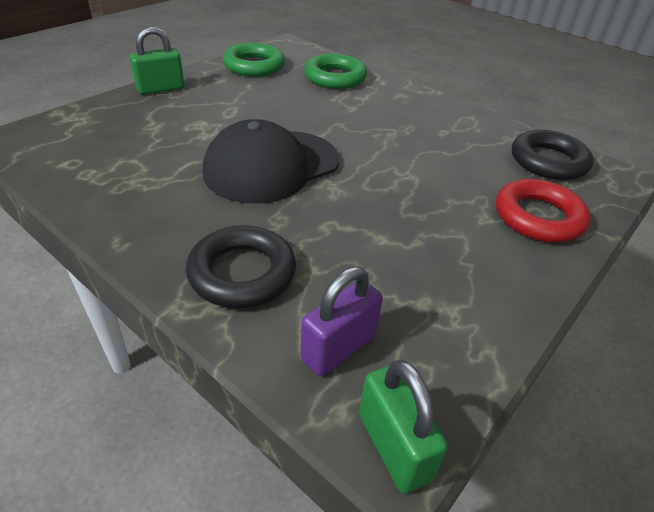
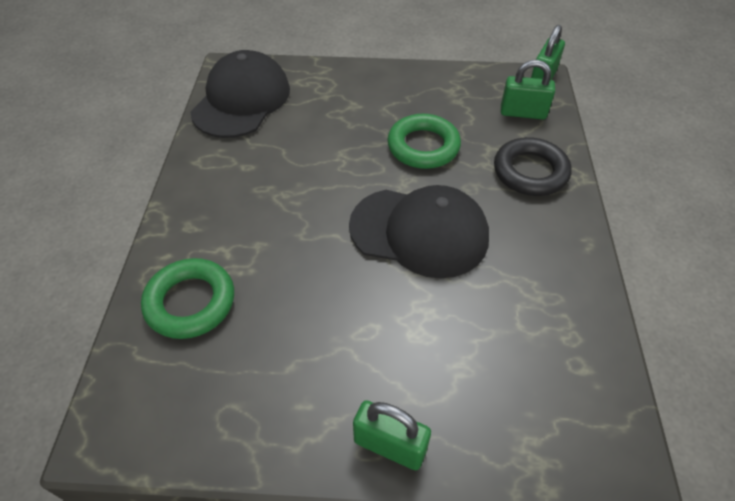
camera: 125 degrees left, 10 degrees up
(254, 66) = (227, 408): green ring -> green ring (423, 146)
(338, 347) = (523, 113): purple padlock -> green padlock
(538, 217) = (327, 86): red ring -> none
(548, 161) = (241, 100): black ring -> black cap

